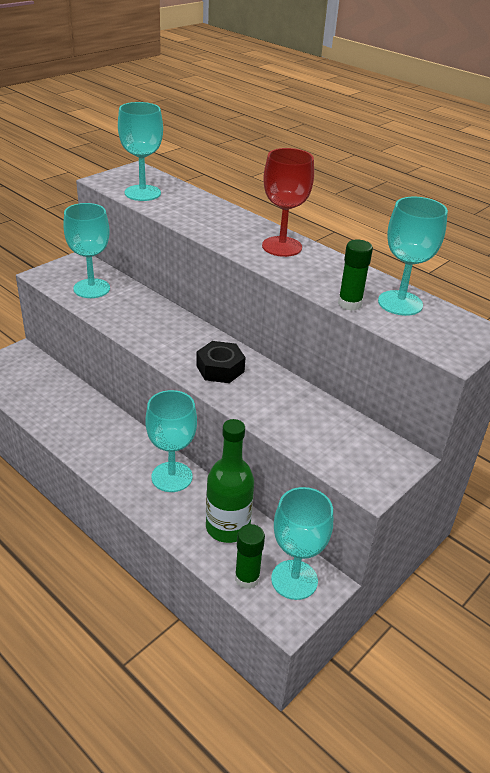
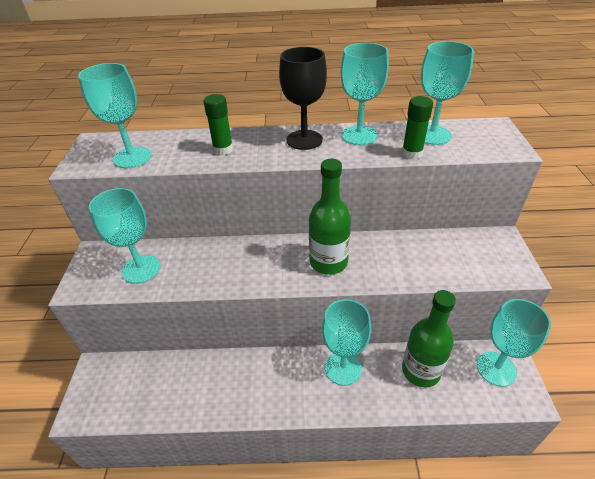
camera: 40 degrees left, 5 degrees up
(220, 369) = (328, 262): black nut -> green bottle
(247, 578) = (477, 394): green glue stick -> green glue stick (223, 149)
(282, 246) = (304, 140): red goblet -> black goblet
(333, 268) = (359, 135): none -> turquoise goblet

